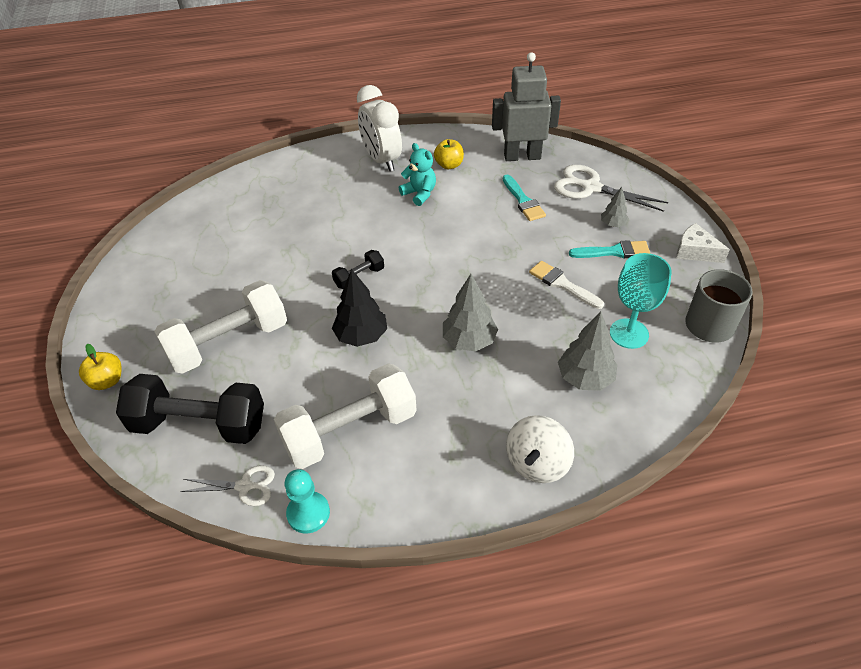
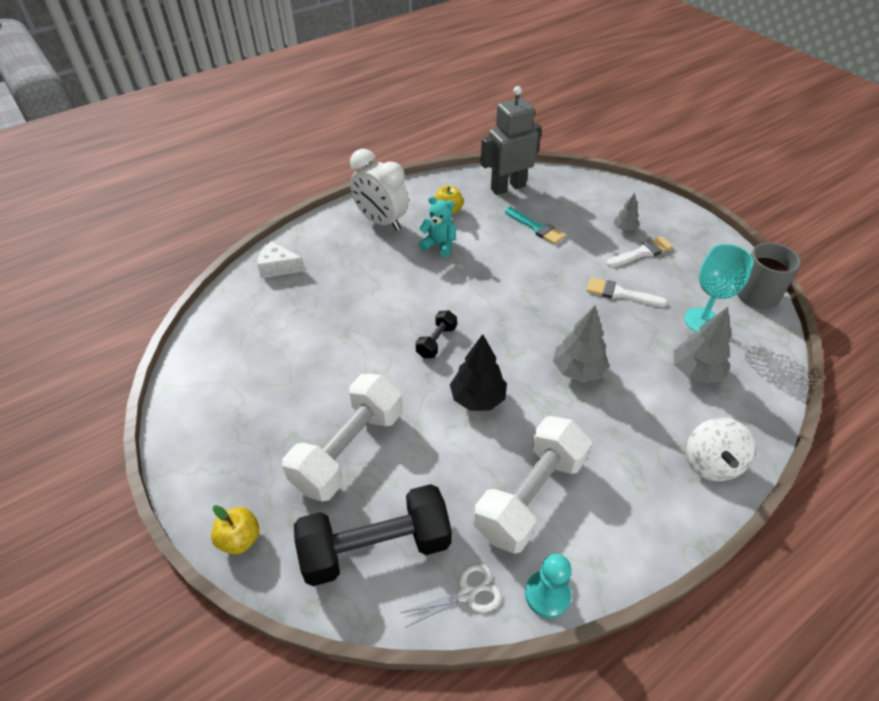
camera: 25 degrees left, 0 degrees up
(590, 187) = (584, 201): white scissors -> none
(613, 252) = (641, 253): turquoise brush -> white brush
(695, 251) = (703, 235): white cheese -> white cheese (278, 267)

